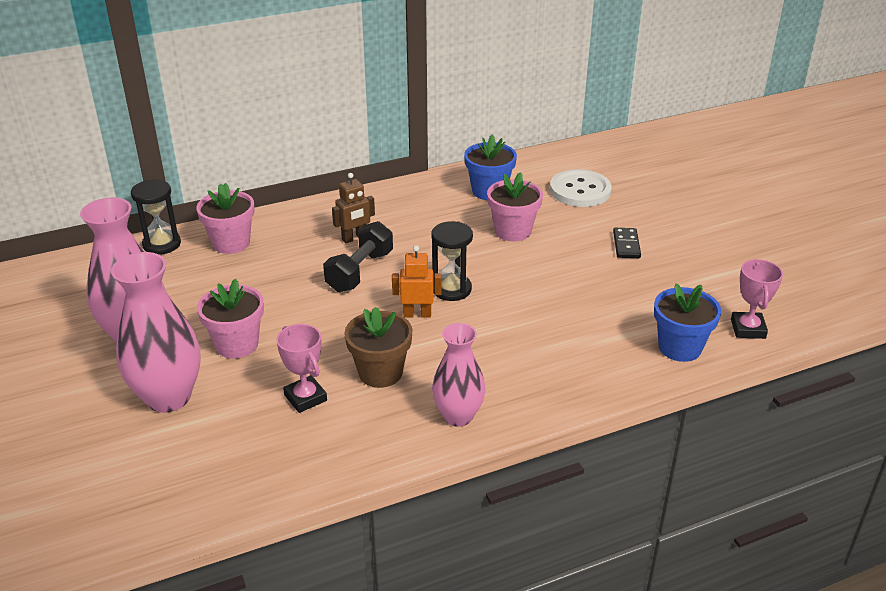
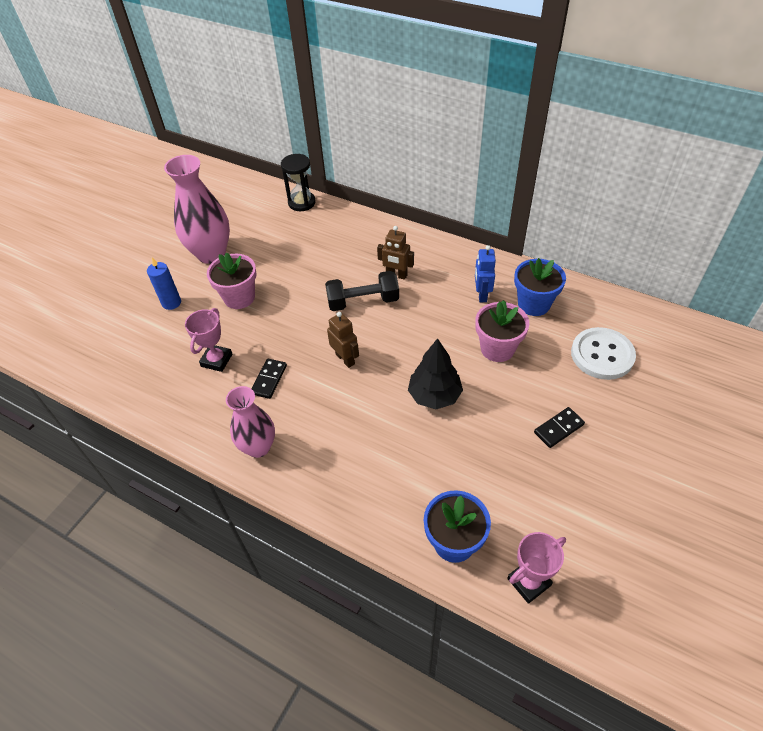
camera: 55 degrees right, 15 degrees up
(168, 397) = (171, 303): pink vase -> blue candle
(231, 243) = (332, 227): pink flower pot -> none
(380, 373) = (269, 379): brown flower pot -> black domino
(417, 314) = (345, 359): orange robot -> brown robot
(443, 208) = (482, 294): none -> blue robot
(451, 289) = (390, 359): black hourglass -> none
(523, 286) = (434, 395): none -> black tree

